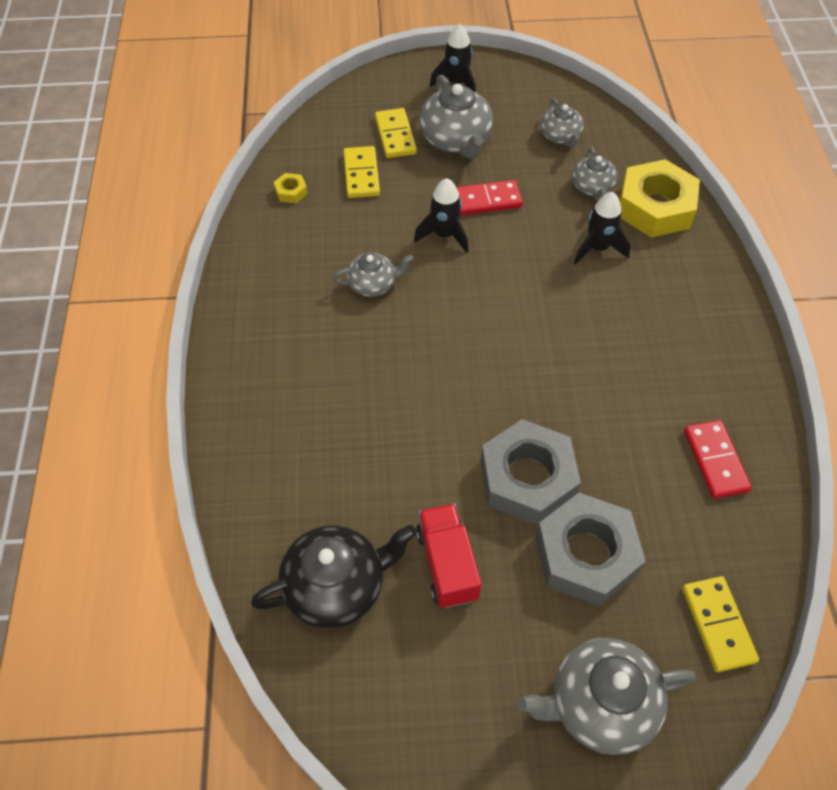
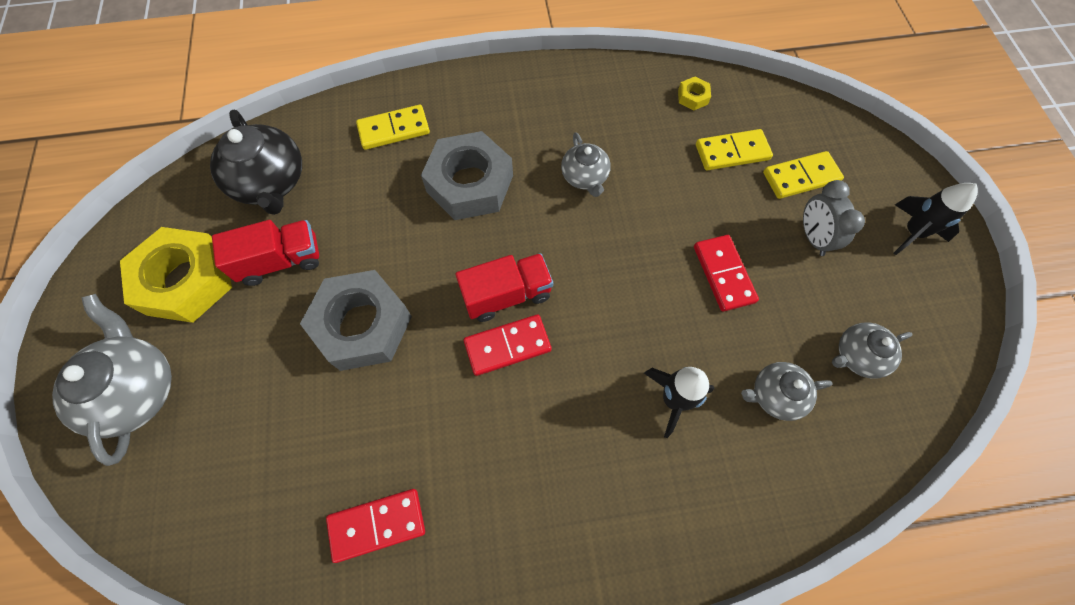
camera: 85 degrees right, 10 degrees up
(444, 235) = (662, 235): black rocket -> none
(456, 140) = (813, 237): grey teapot -> grey clock
(499, 355) = (507, 295): none -> red truck
(551, 357) = (507, 346): none -> red domino
(586, 555) = (278, 380): grey nut -> grey nut (470, 183)
(655, 207) = (760, 476): yellow nut -> yellow nut (186, 280)
(718, 624) = (190, 509): yellow domino -> yellow domino (394, 130)

